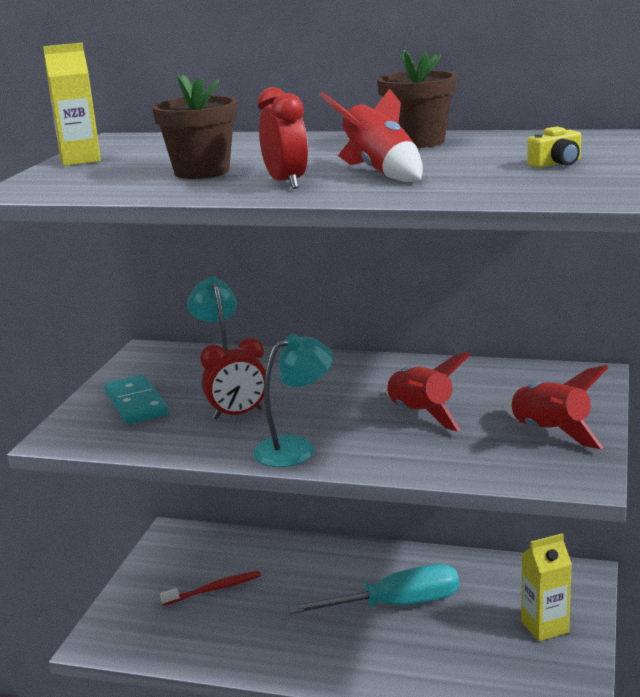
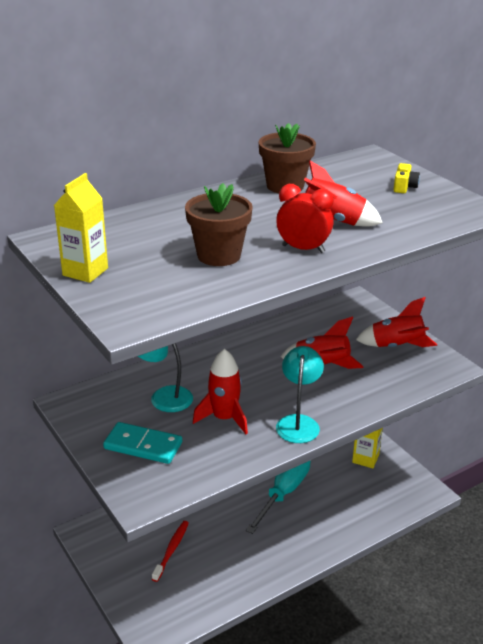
camera: 50 degrees left, 10 degrees up
(238, 414) = (224, 418): red clock -> red rocket

